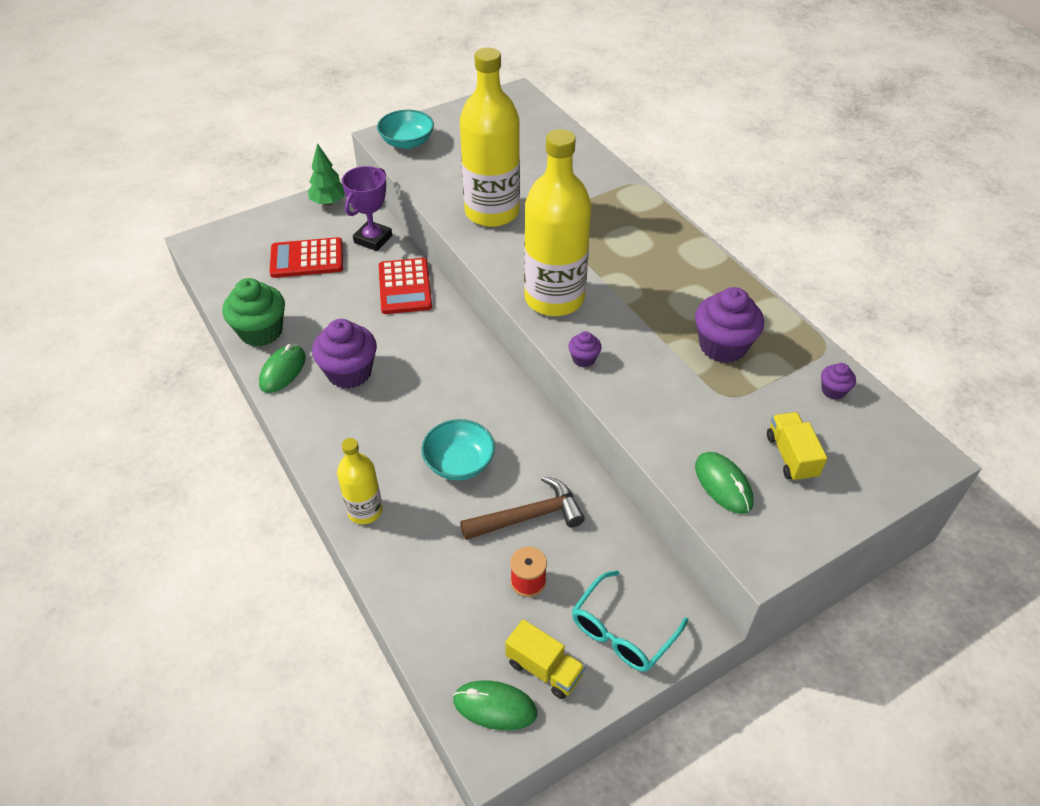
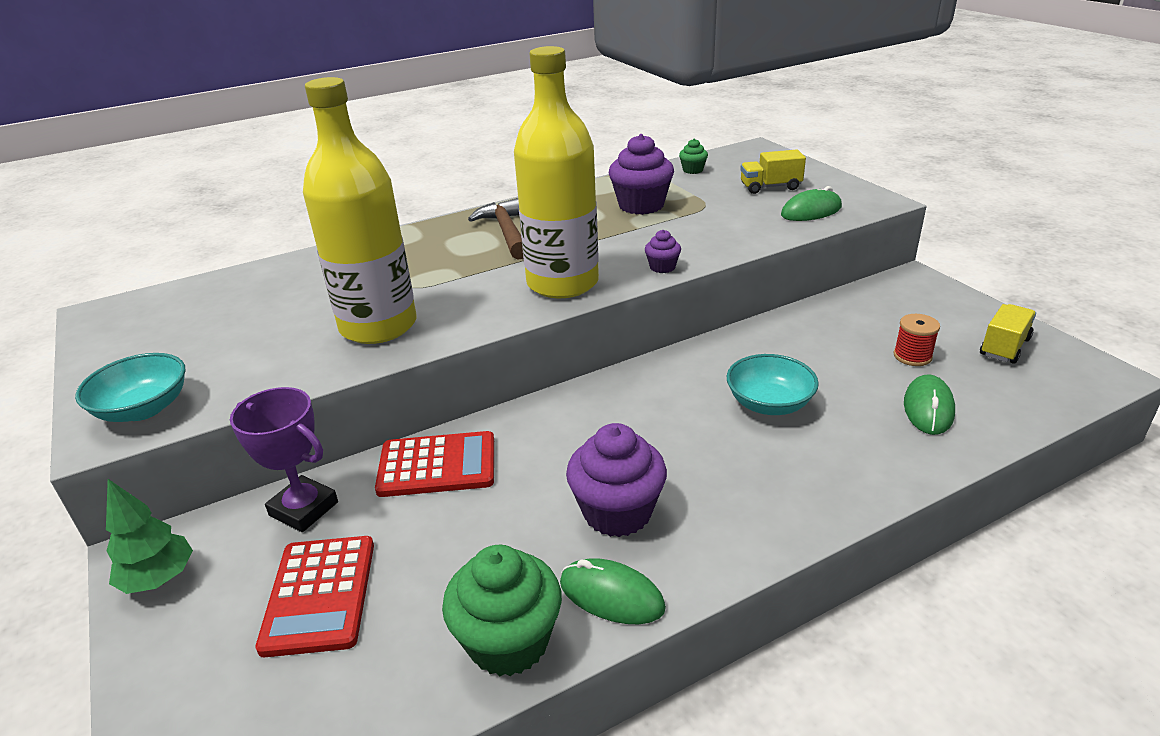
camera: 85 degrees left, 15 degrees down
(365, 510) = (866, 476): yellow bottle -> none
(495, 706) = (1063, 373): green mouse -> green mouse (928, 408)
(528, 516) = (831, 356): brown hammer -> brown hammer (507, 232)
(622, 632) = (941, 309): turquoise glasses -> none
(833, 390) = (693, 170): purple cupcake -> green cupcake

